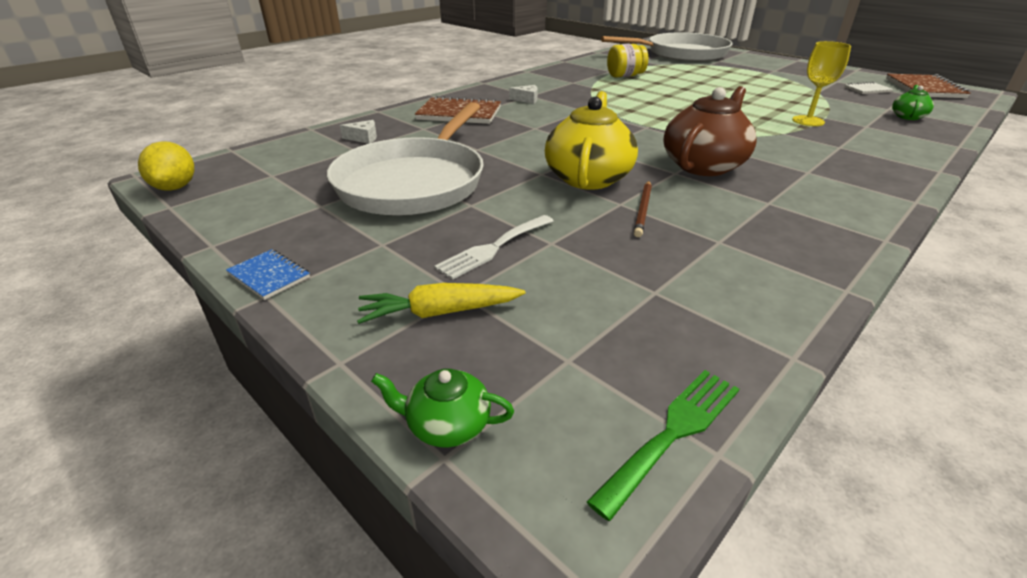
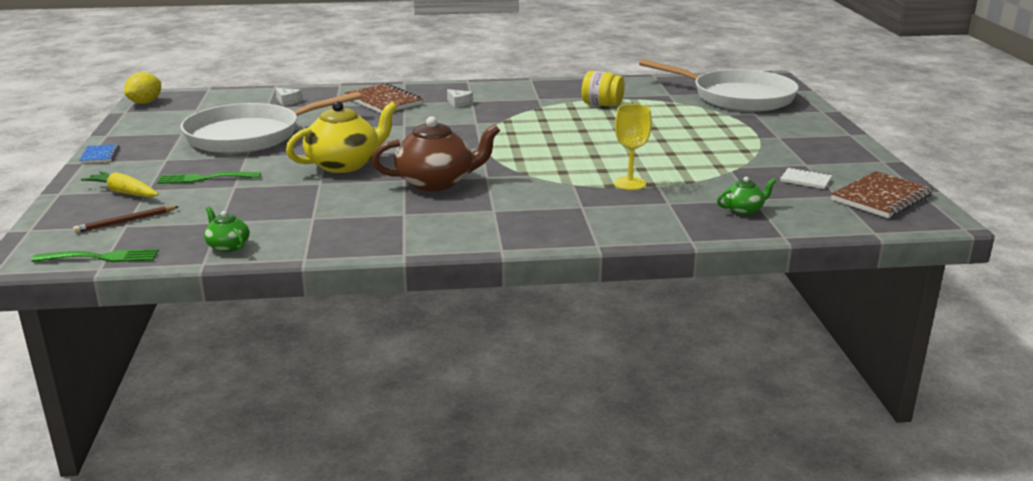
camera: 40 degrees right, 10 degrees down
(447, 425) = (48, 223): green teapot -> green teapot (228, 246)
(494, 248) = (204, 178): white fork -> green fork
(643, 210) = (321, 190): brown pencil -> brown pencil (125, 222)

